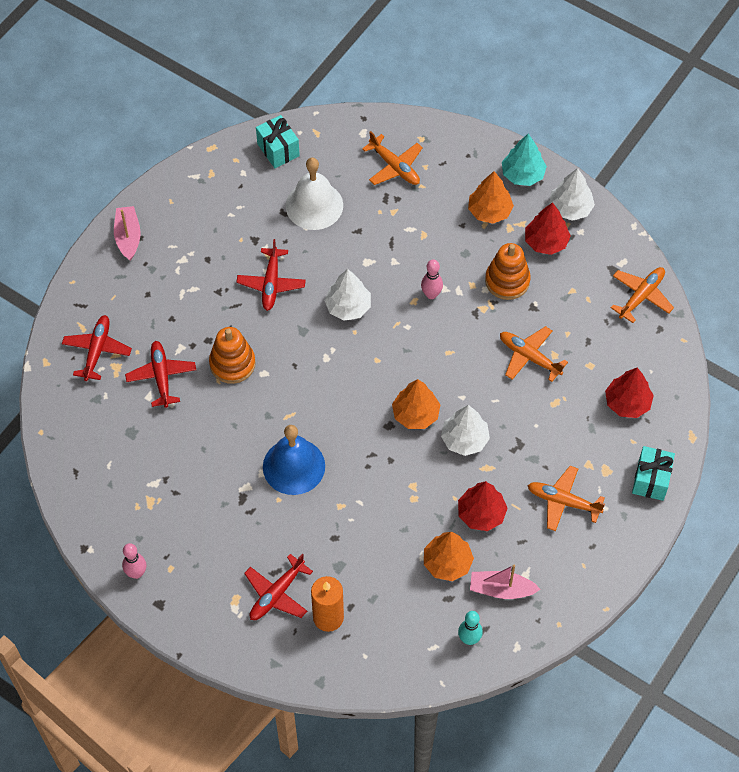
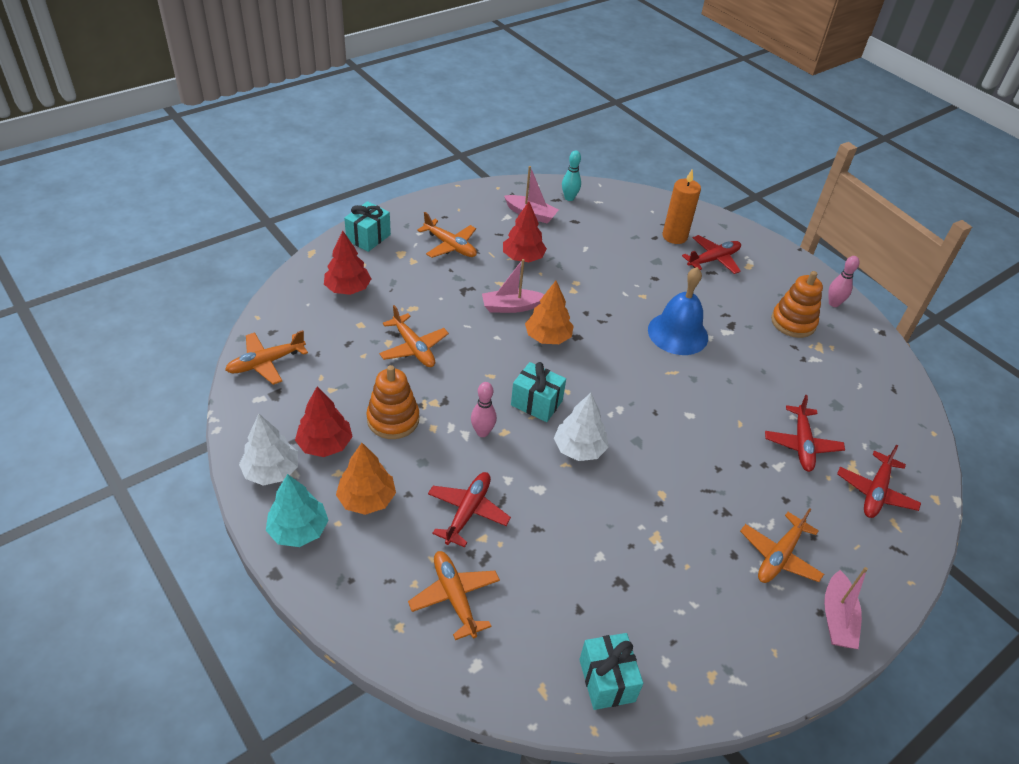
camera: 165 degrees left, 15 degrees down
(173, 269) = (779, 556): none -> orange plane
(232, 364) = (722, 433): orange stacking toy -> orange stacking toy (793, 322)
(271, 283) = (661, 501): red plane -> red plane (468, 512)
(314, 205) = (580, 579): white bell -> none
(398, 338) = (536, 403): none -> turquoise gift
(447, 563) = (566, 239): orange tree -> none
(464, 439) = (511, 307): white tree -> pink boat

